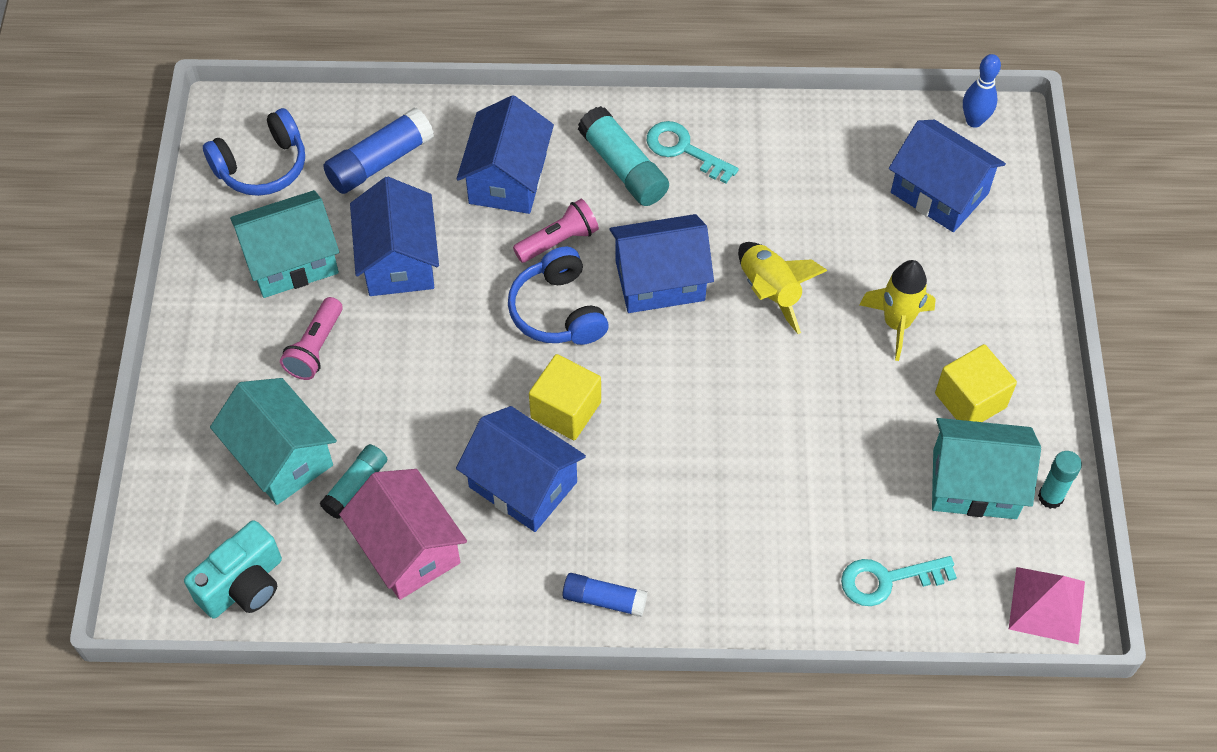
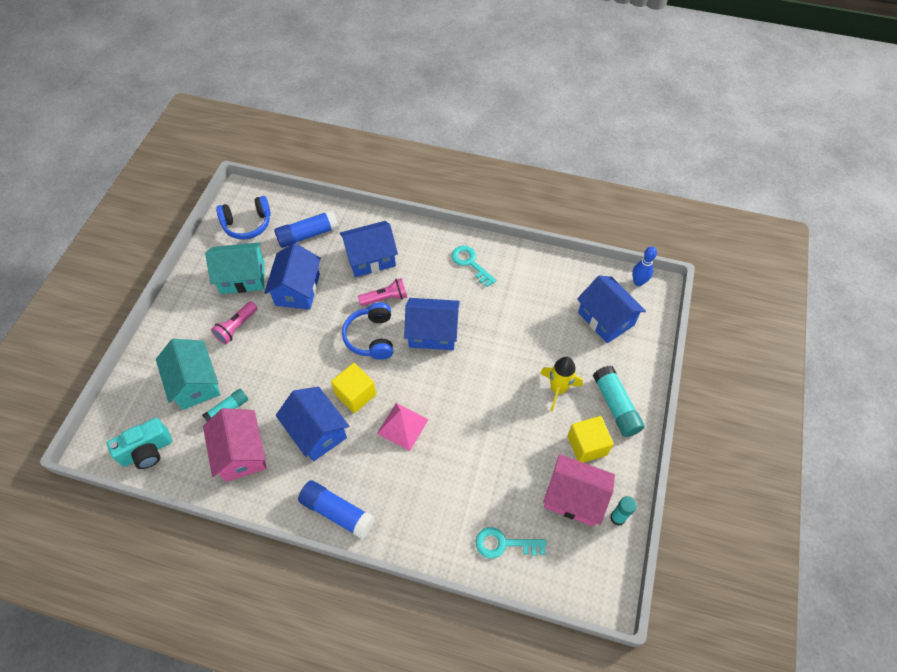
camera: 15 degrees right, 0 degrees up
(508, 178) = (371, 258): blue house -> blue house turned 45 degrees clockwise
(604, 599) = (337, 512): blue glue stick -> blue glue stick, size x1.57
(623, 167) = (434, 266): turquoise glue stick -> turquoise glue stick (615, 406)
(770, 292) = (491, 353): yellow rocket -> none
(974, 484) = (574, 497): turquoise house -> pink house
(1046, 605) = (595, 586): pink pyramid -> pink pyramid (402, 426)

